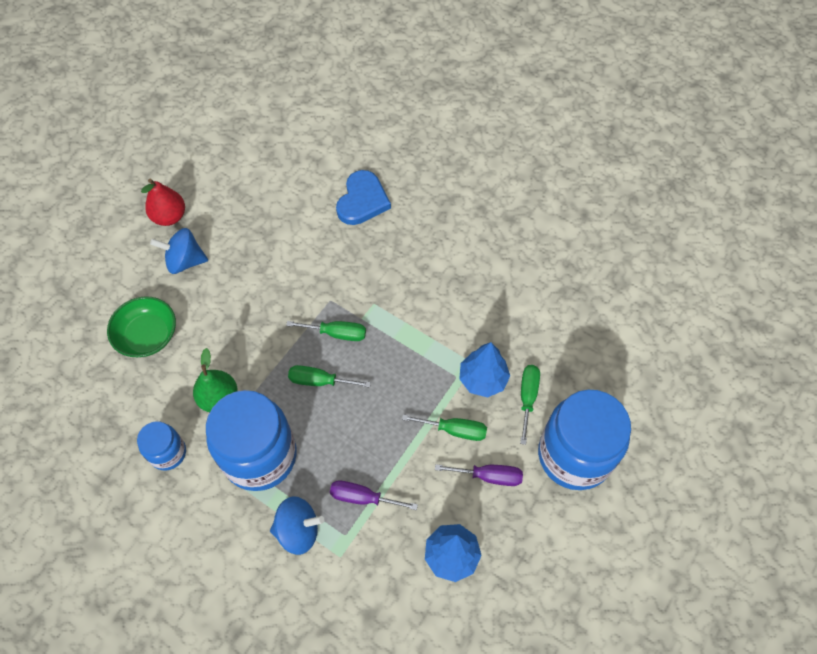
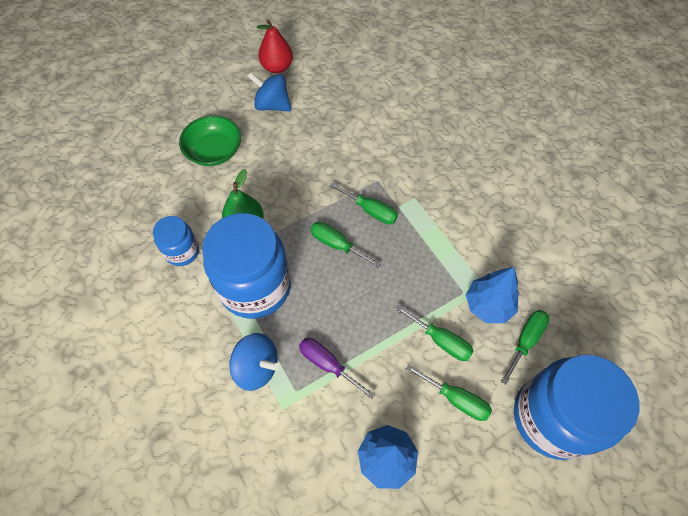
camera: 25 degrees right, 0 degrees up
(362, 200) = (443, 110): blue heart -> none
(489, 476) = (456, 399): purple screwdriver -> green screwdriver

